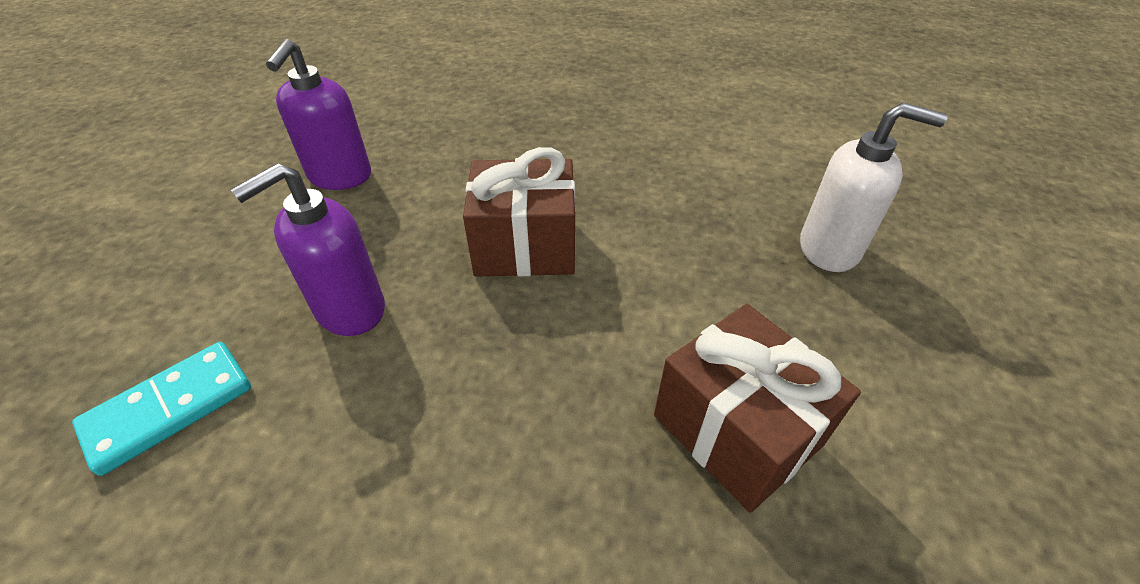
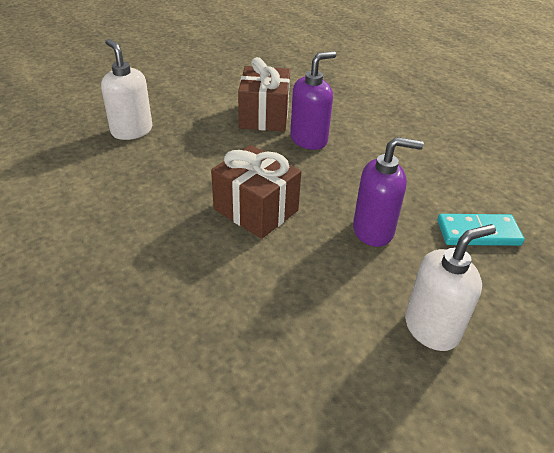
camera: 140 degrees left, 5 degrees down
(228, 238) = (431, 328): none -> white soap dispenser
(340, 176) = (323, 340): purple soap dispenser -> purple soap dispenser (309, 139)

